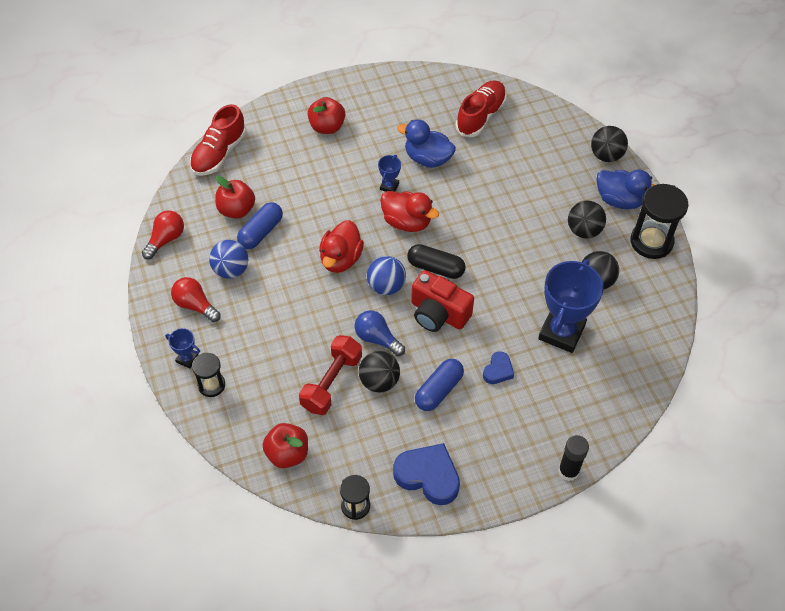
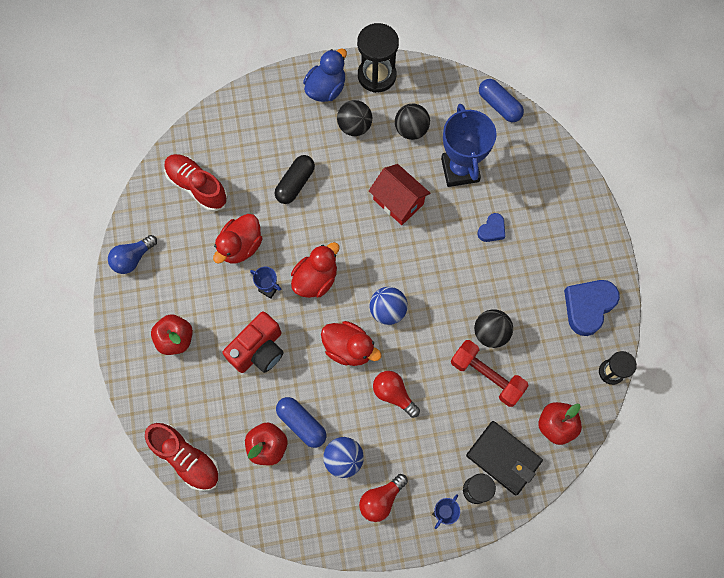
camera: 80 degrees left, 15 degrees up
(166, 239) = (293, 525): red light bulb -> red light bulb (393, 394)
(246, 407) = (503, 458): none -> black wallet
(377, 338) = (445, 328): blue light bulb -> blue light bulb (133, 259)
(427, 158) = (241, 246): blue duck -> red duck
(435, 268) = (374, 262): black capsule -> black capsule (295, 184)
(438, 313) = (425, 269): red camera -> red camera (259, 350)
(438, 390) = (505, 283): blue capsule -> blue capsule (499, 105)
(498, 370) = (492, 230): blue heart -> blue heart turned 90 degrees clockwise
(508, 280) = (398, 202): none -> red house
(561, 332) = (460, 170): blue trophy -> blue trophy turned 45 degrees clockwise
(568, 471) = (593, 195): black glue stick -> none
(606, 155) = (272, 87): black ball -> none

